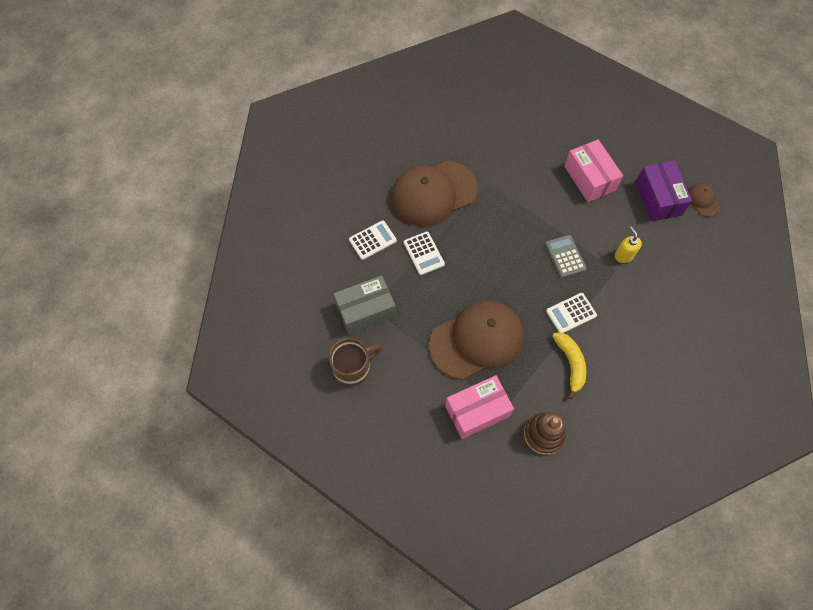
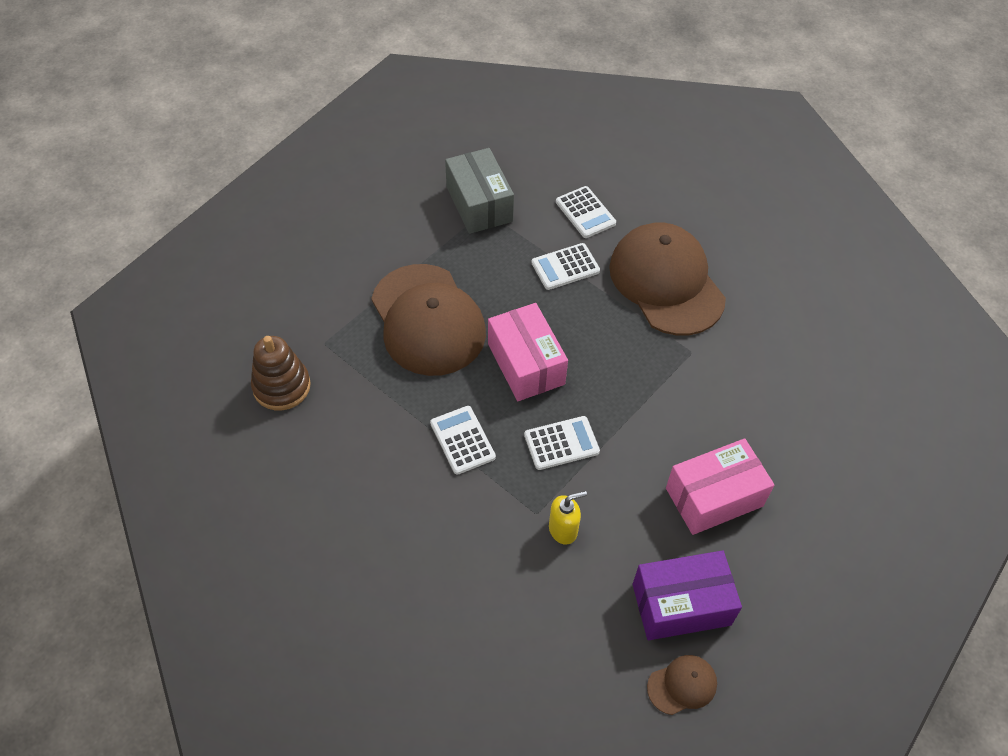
camera: 90 degrees right, 10 degrees down
(353, 368) = (401, 190): brown mug -> none
(477, 411) = (326, 314): pink box -> pink box (525, 364)
(565, 256) = (561, 443): grey calculator -> white calculator
(570, 364) = (381, 430): yellow banana -> none

